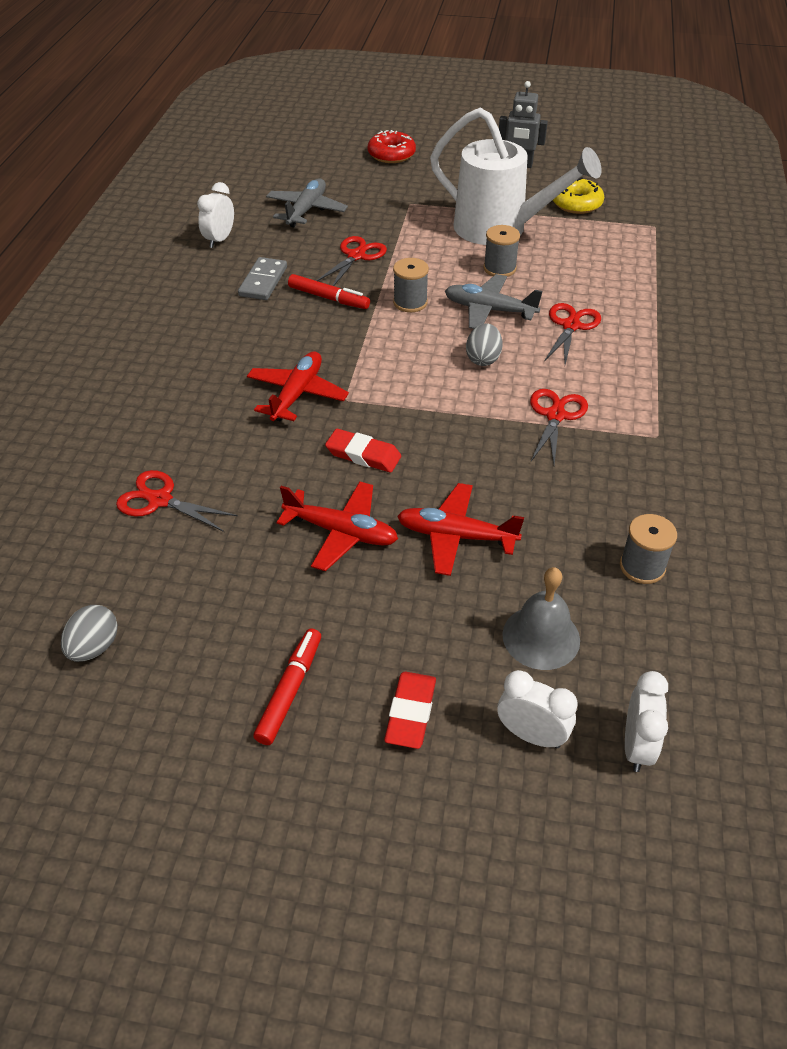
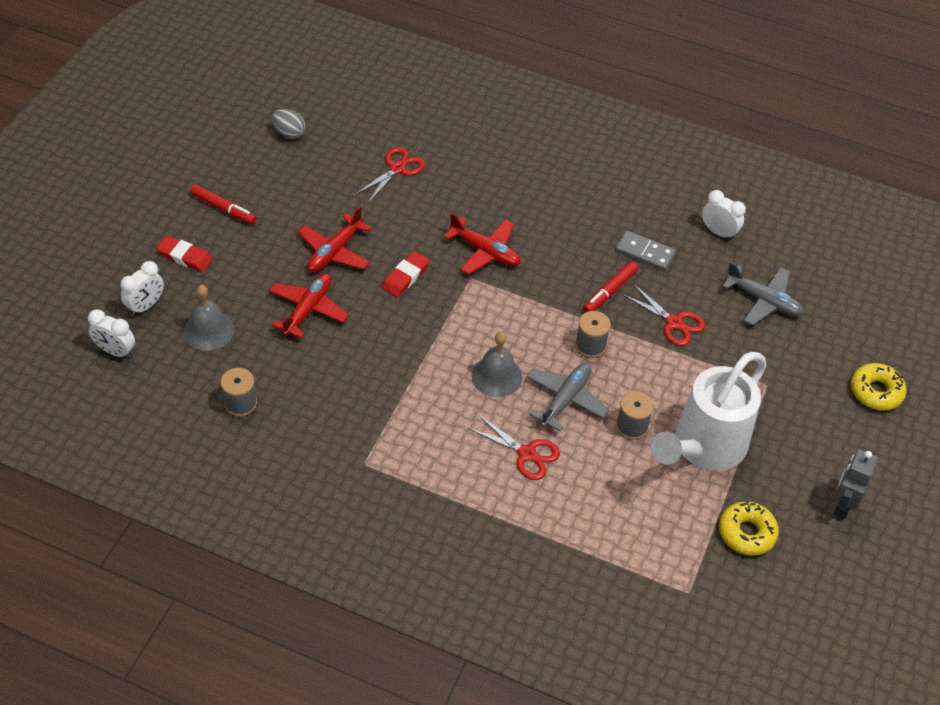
camera: 100 degrees right, 5 degrees up
(391, 154) = (876, 391): red donut -> yellow donut
(483, 359) = (496, 376): grey egg -> grey bell
(555, 415) = (410, 403): red scissors -> none

